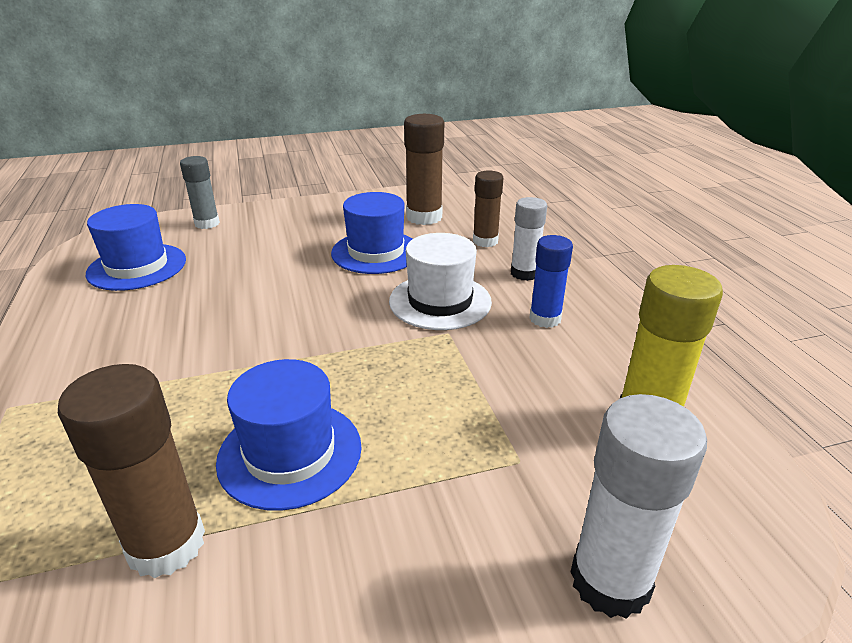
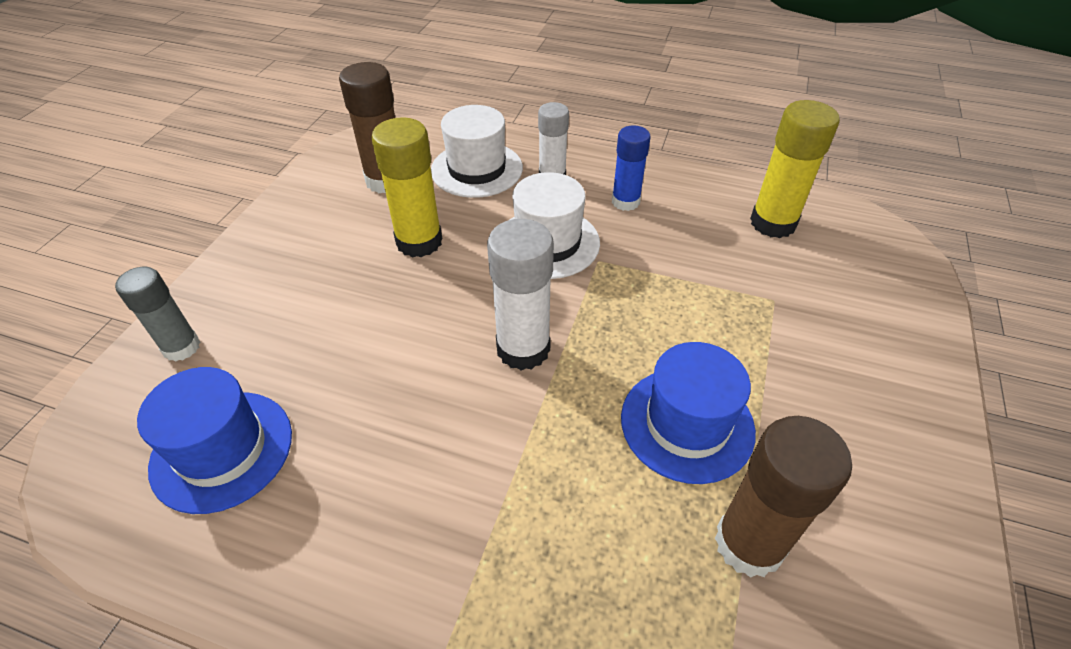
camera: 55 degrees left, 15 degrees up
(376, 252) = (419, 242): blue hat -> yellow glue stick
(485, 241) = (477, 169): brown glue stick -> white hat
(610, 581) = (892, 316): white glue stick -> white glue stick (523, 349)

